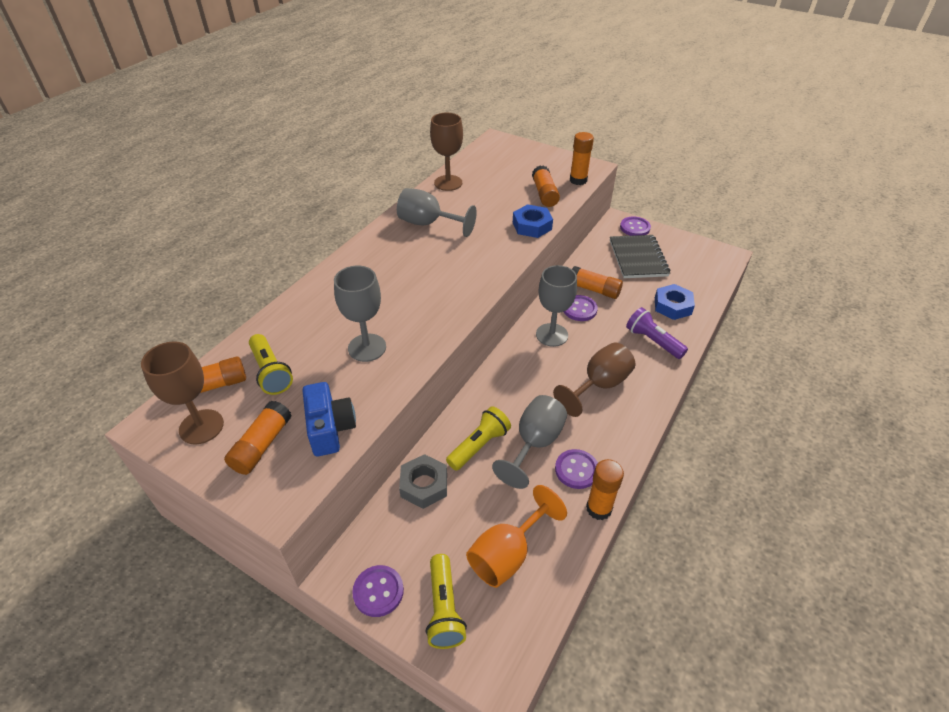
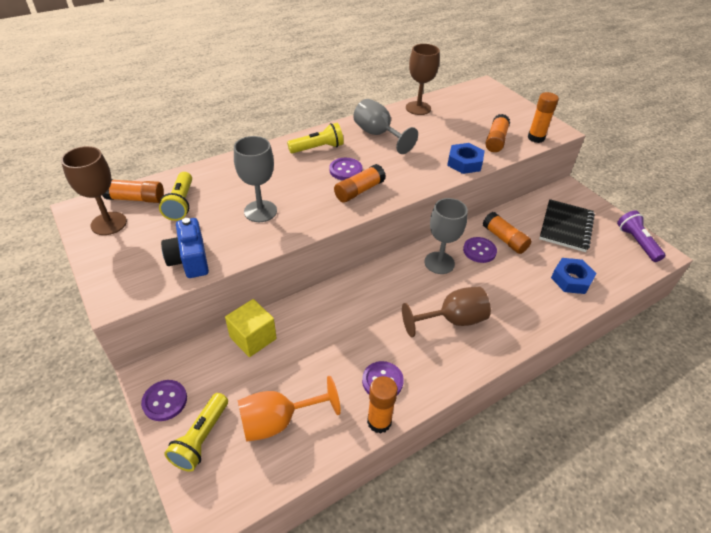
camera: 25 degrees right, 0 degrees up
(262, 445) = (136, 252): orange glue stick -> orange glue stick (359, 191)
(330, 429) = (189, 260): blue camera -> blue camera turned 150 degrees clockwise
(424, 485) = (253, 338): grey nut -> yellow cube
(479, 445) = (316, 326): yellow flashlight -> yellow flashlight (318, 148)
(534, 444) = (362, 344): grey goblet -> none
(635, 228) = (581, 200): purple button -> purple button (345, 170)
(653, 341) = (529, 302): purple flashlight -> purple flashlight (636, 242)

